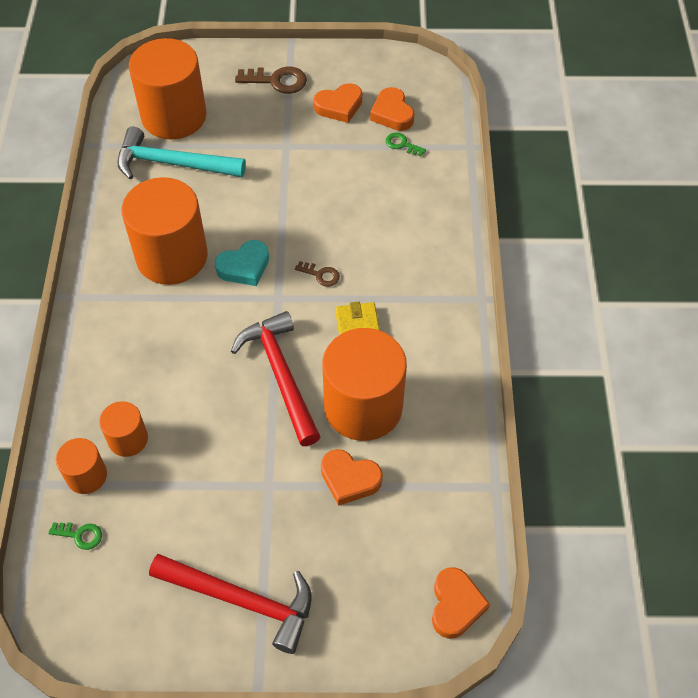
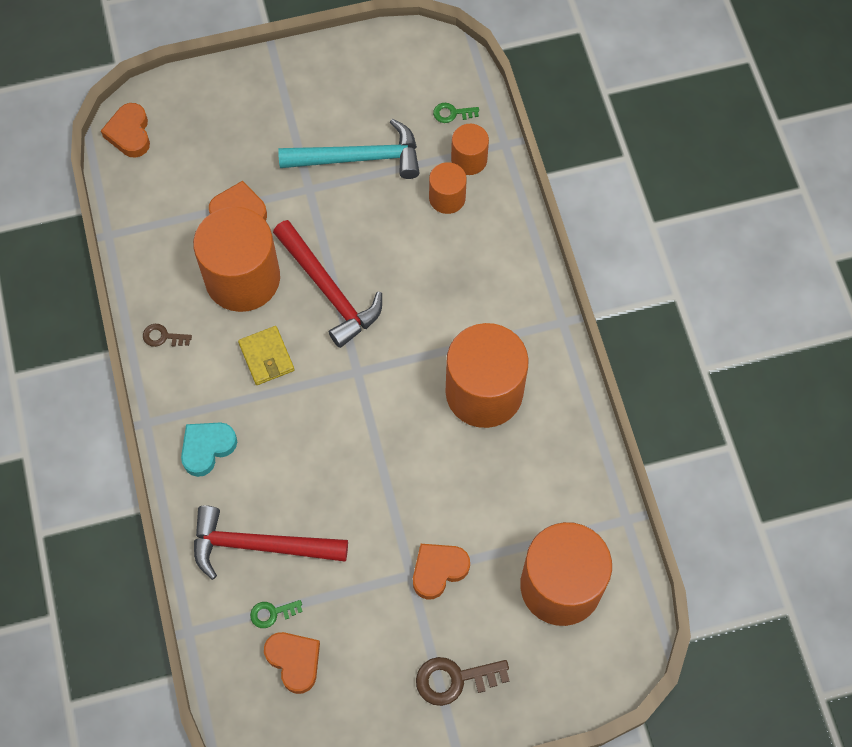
camera: 165 degrees right, 10 degrees up
(173, 163) = (532, 513): turquoise hammer -> turquoise hammer (359, 158)
(242, 600) = (302, 98): red hammer -> red hammer (259, 545)
(244, 267) = (403, 398): turquoise heart -> turquoise heart (207, 448)
(321, 275) = (320, 409): brown key -> brown key (163, 337)
(339, 106) = (363, 656): orange heart -> orange heart (438, 570)
(402, 144) = (272, 613): green key -> green key turned 150 degrees clockwise

